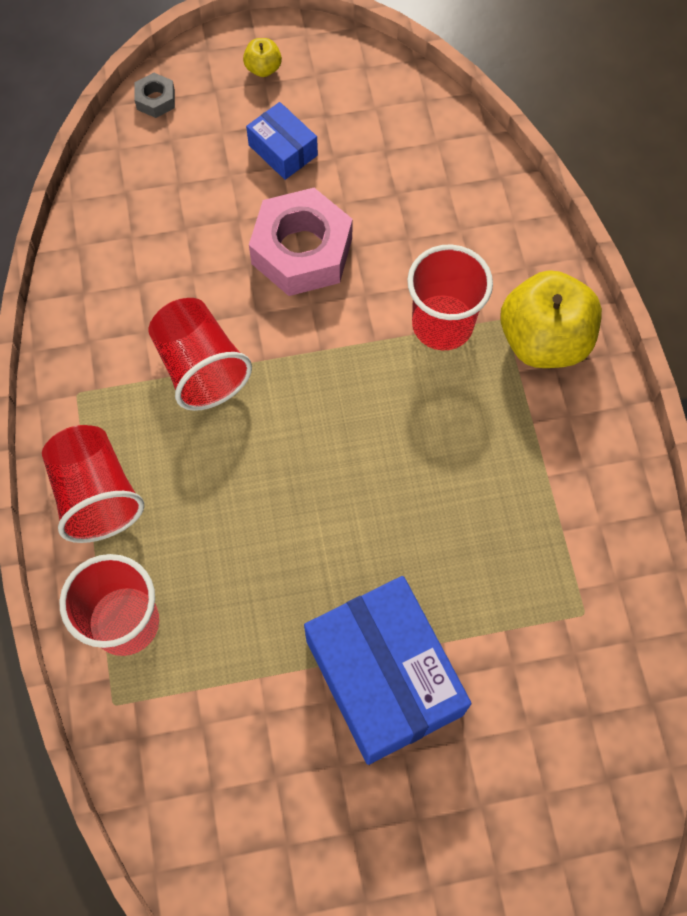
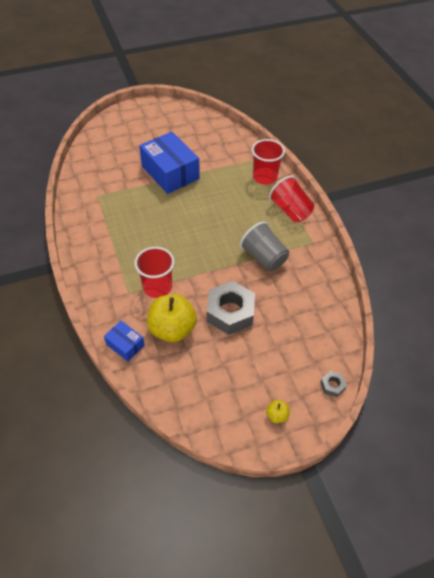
camera: 170 degrees right, 15 degrees down
(200, 368) = (264, 257): red cup -> grey cup
(283, 150) = (252, 364): blue box -> blue box (125, 345)
(301, 251) = (230, 312): pink nut -> grey nut
(544, 340) = (109, 286): yellow apple -> yellow apple (172, 329)

